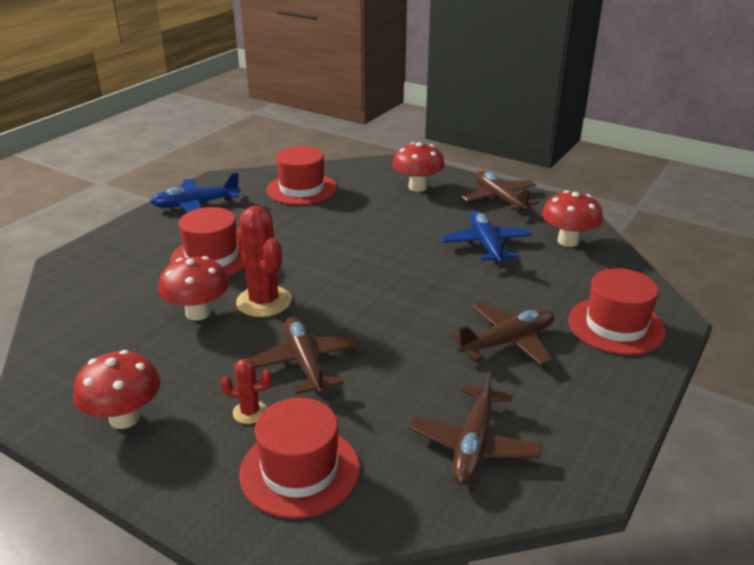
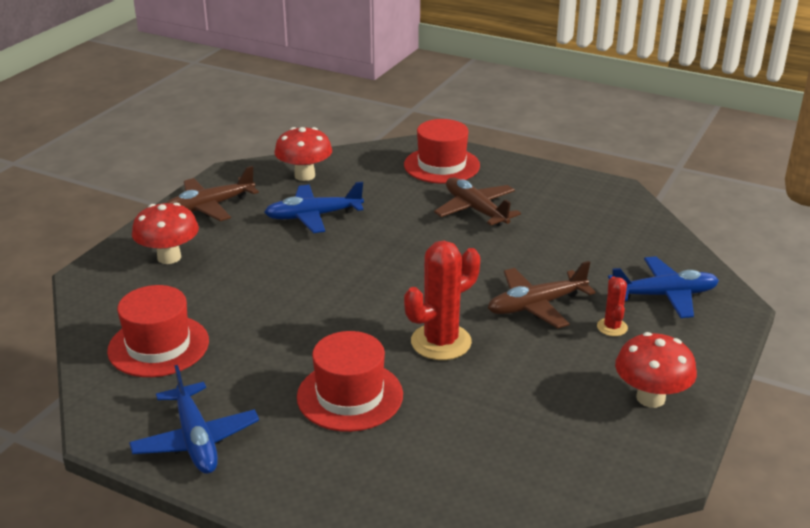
camera: 95 degrees left, 0 degrees up
(198, 313) = (472, 384): red mushroom -> none
(299, 470) = (664, 295): red hat -> blue plane
(474, 445) = (604, 225): brown plane -> none

